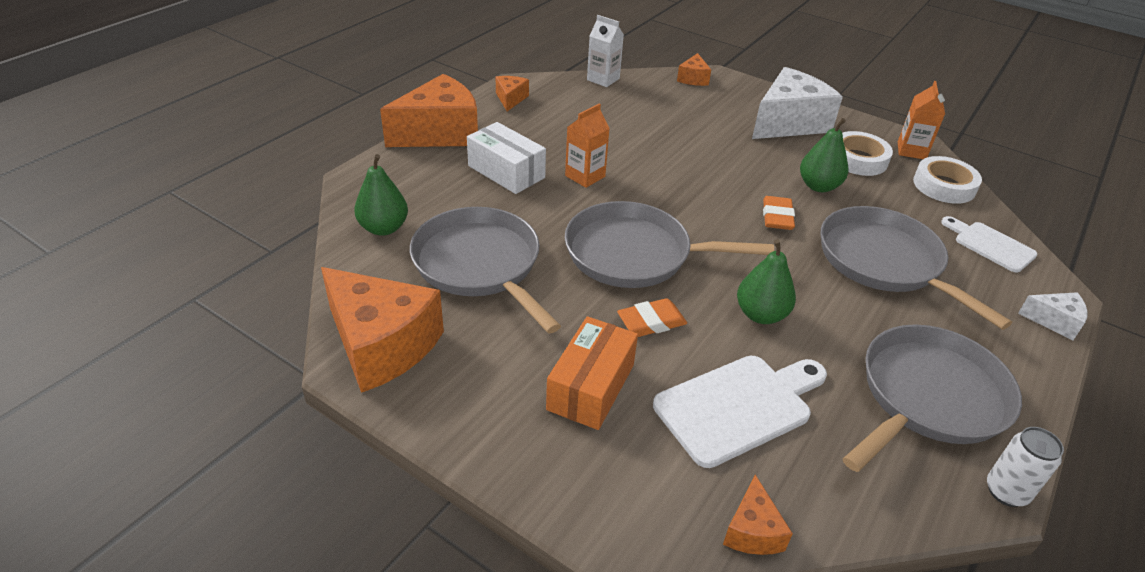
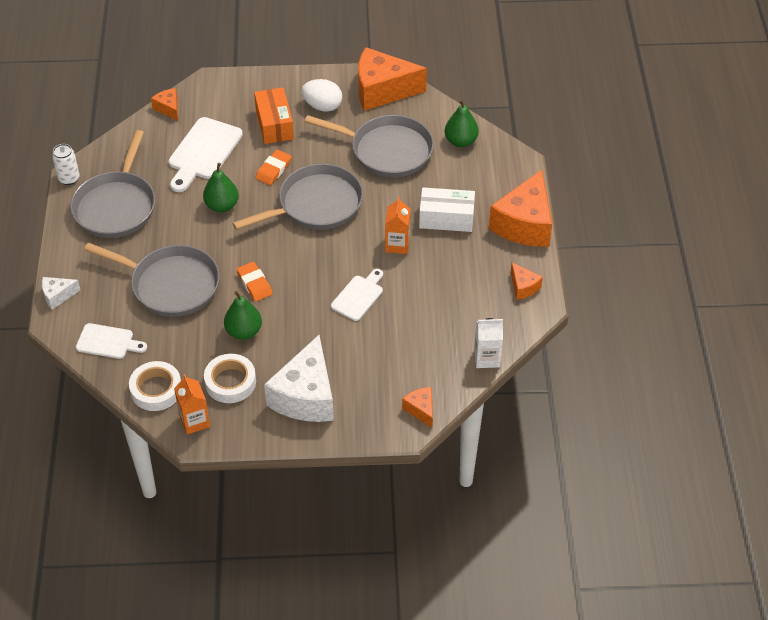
camera: 145 degrees right, 10 degrees up
(491, 373) = (322, 106): none -> white egg
(671, 159) = (358, 296): none -> white cutting board

